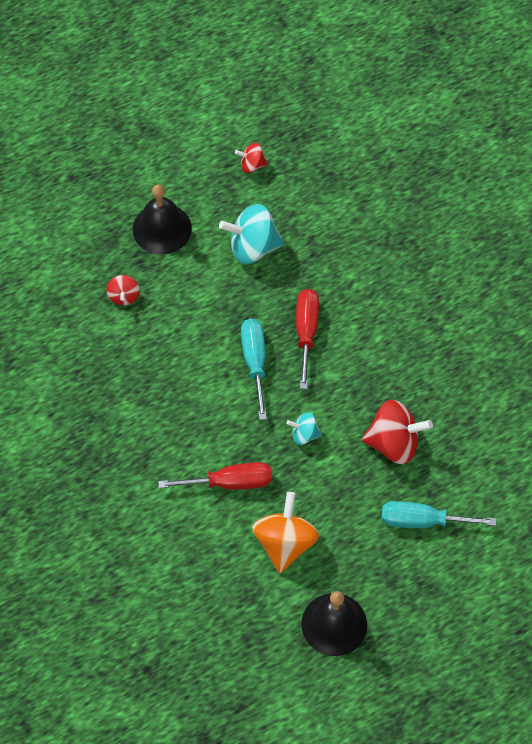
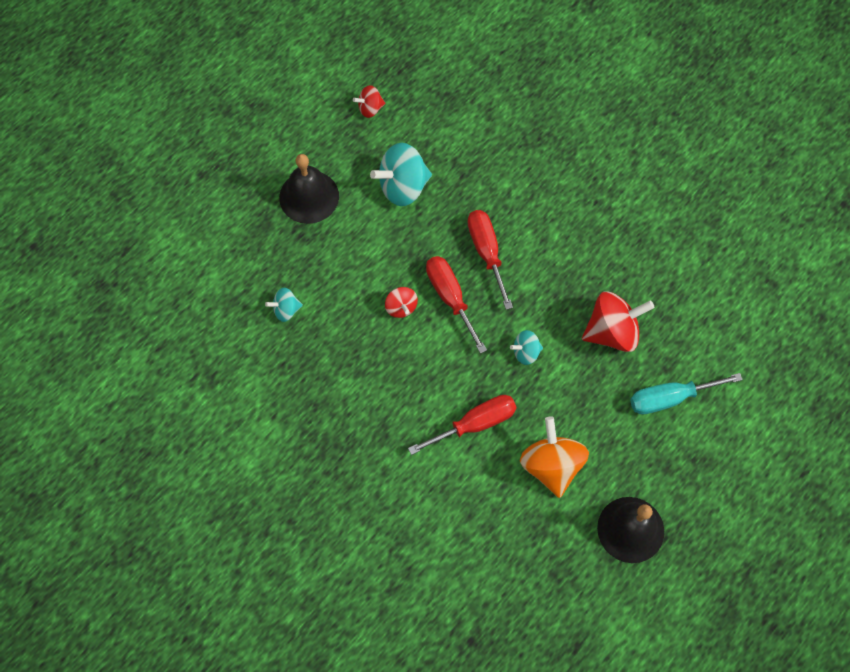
camera: 20 degrees left, 5 degrees up
(99, 324) = (286, 310): none -> turquoise spinning top
(124, 296) = (298, 275): red spinning top -> red spinning top (401, 307)
(255, 362) = (450, 298): turquoise screwdriver -> red screwdriver

